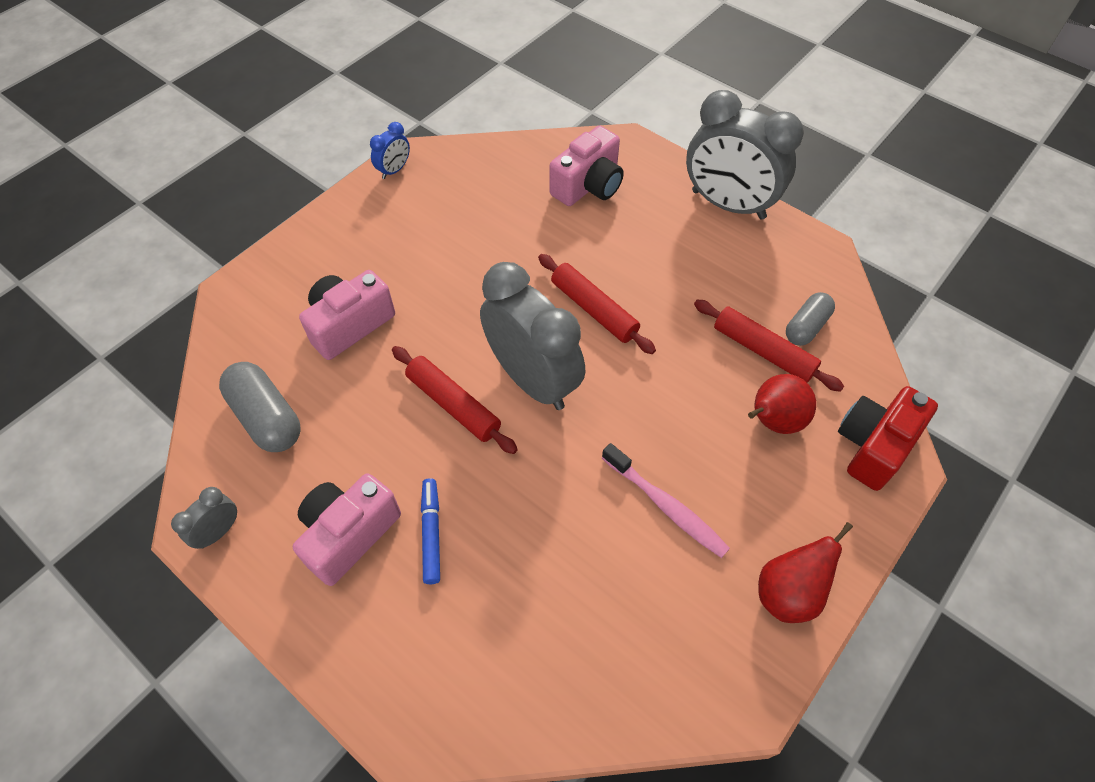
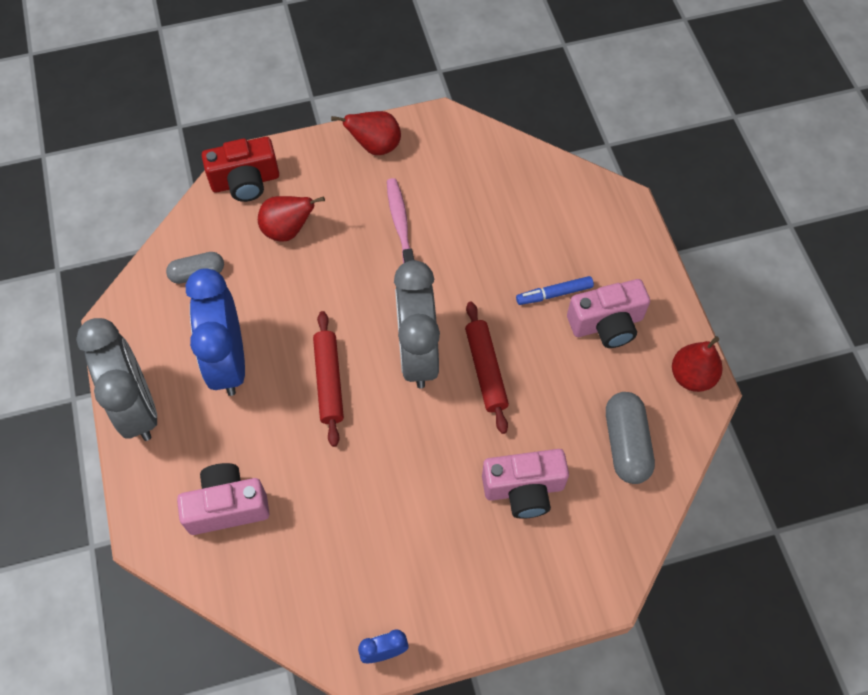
camera: 145 degrees left, 5 degrees up
(219, 531) = (692, 376): grey clock -> red pear
(431, 533) = (554, 294): blue marker -> blue marker turned 45 degrees clockwise
(695, 274) = (228, 361): none -> blue clock
(763, 351) = (244, 276): red rolling pin -> none

